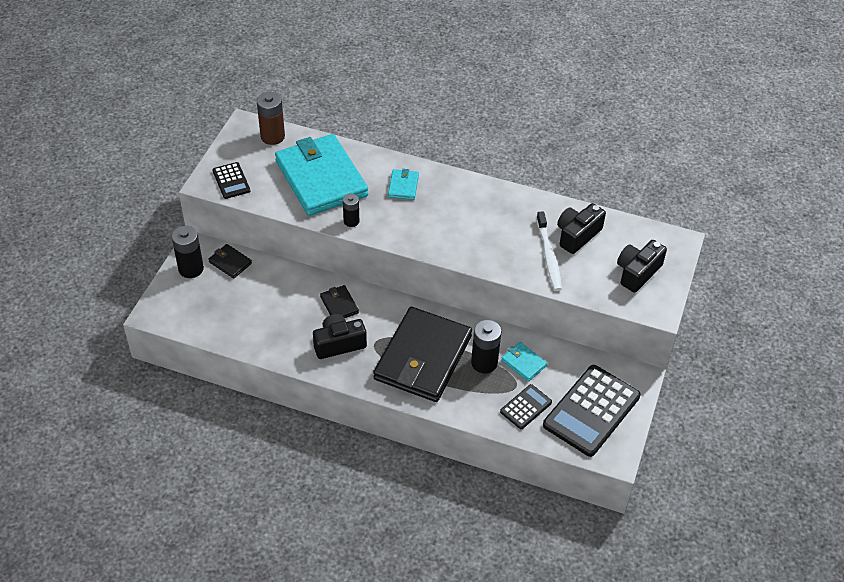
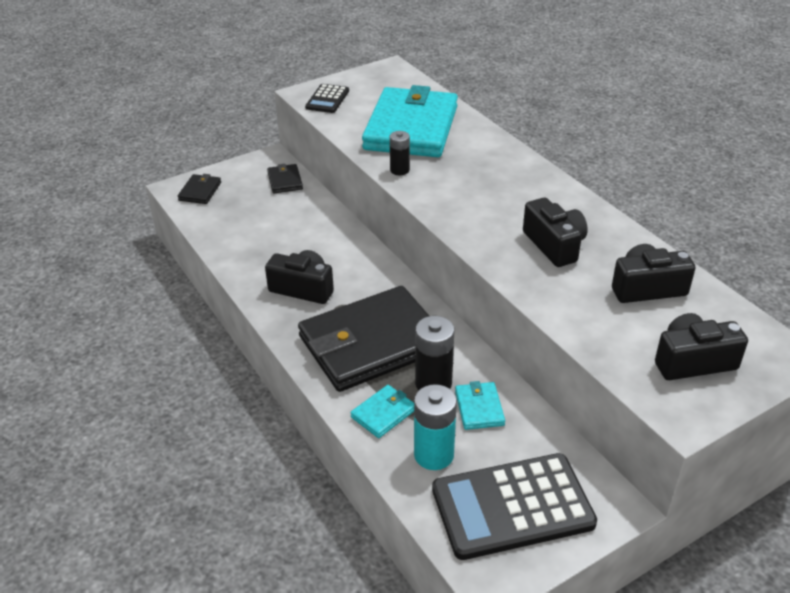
camera: 40 degrees right, 10 degrees down
(191, 269) = (247, 171): black battery -> none
(272, 136) = (404, 83): brown battery -> none
(339, 305) = (342, 257): black wallet -> black wallet (200, 191)
(403, 186) = (487, 164): turquoise wallet -> turquoise wallet (383, 413)
(502, 231) = (554, 245): none -> black camera
(526, 407) = (433, 455): black calculator -> turquoise battery
(549, 256) = (587, 291): white toothbrush -> none

